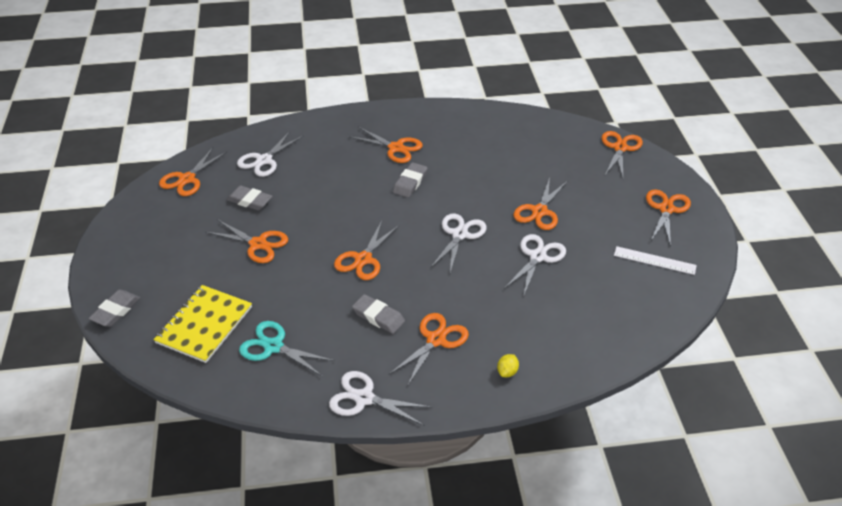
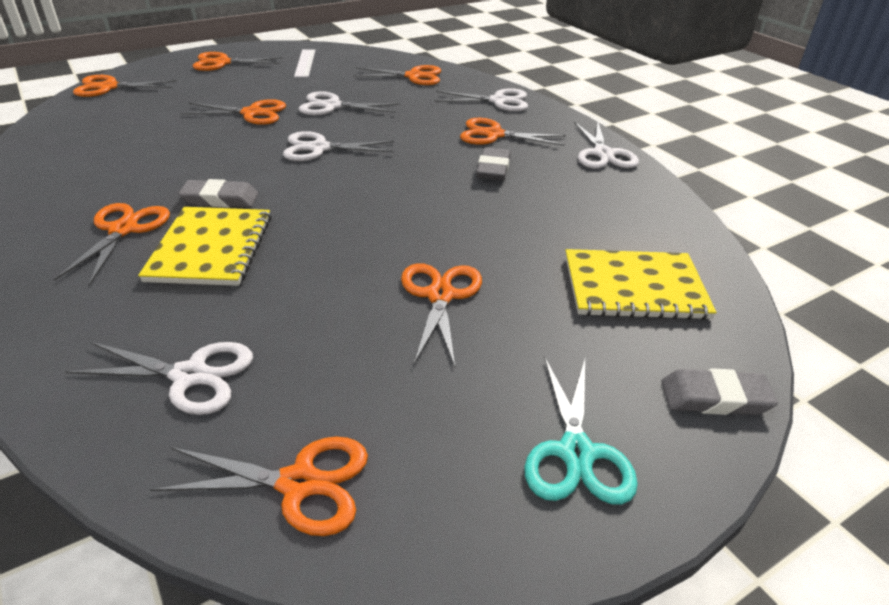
camera: 115 degrees left, 5 degrees down
(249, 201) = (334, 346): grey eraser -> none
(273, 346) = (604, 221): turquoise scissors -> turquoise scissors (576, 453)
(358, 174) = (211, 248): none -> yellow notebook
(363, 259) = (407, 198): orange scissors -> orange scissors (414, 76)
(507, 372) = (498, 101): yellow lemon -> white scissors

